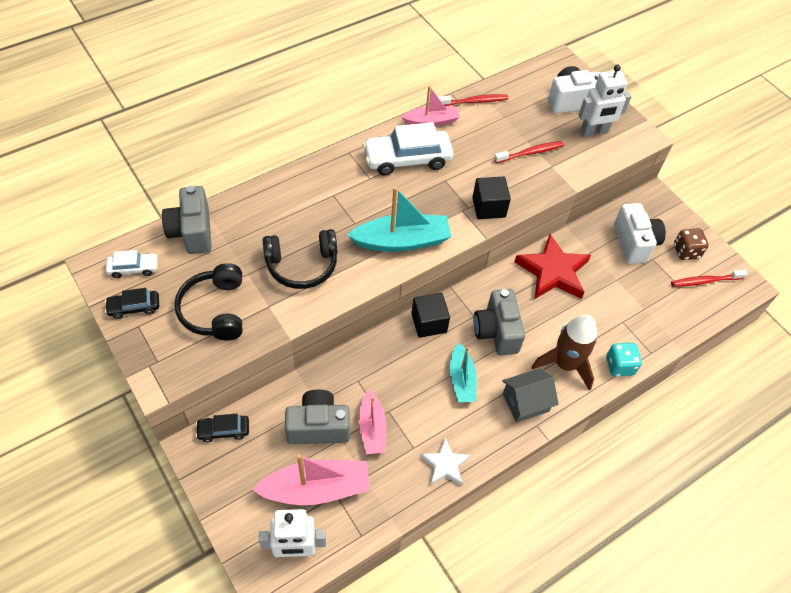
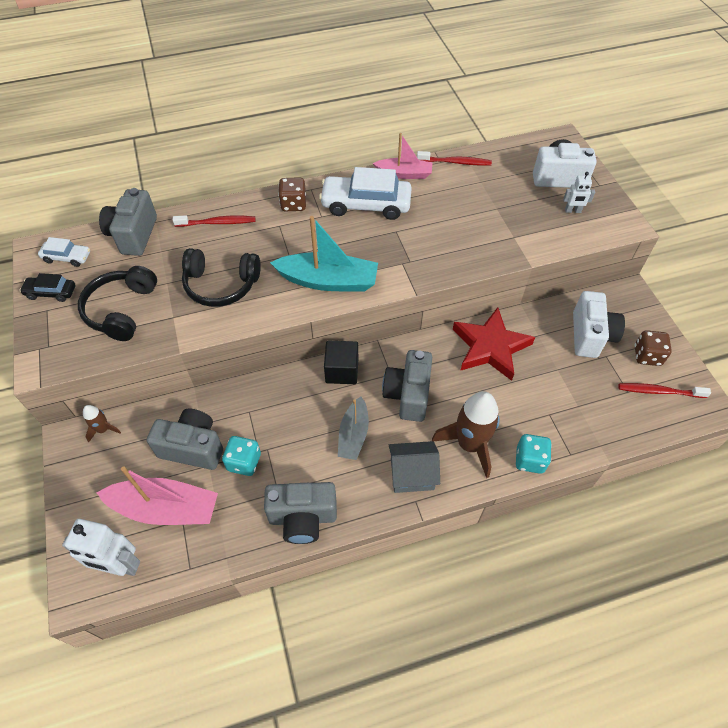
camera: 20 degrees right, 0 degrees up
(223, 430) = (103, 429): black car -> brown rocket
(338, 171) = (293, 204): none -> brown dice
(372, 428) = (244, 462): pink boat -> turquoise dice
(445, 465) = (303, 518): white star -> grey camera
(461, 379) = (353, 435): turquoise boat -> grey boat
(488, 207) = (431, 265): black cube -> none
(530, 153) = (496, 220): red toothbrush -> red toothbrush (217, 223)
(594, 132) = (572, 211): white robot -> white robot, size x0.54

